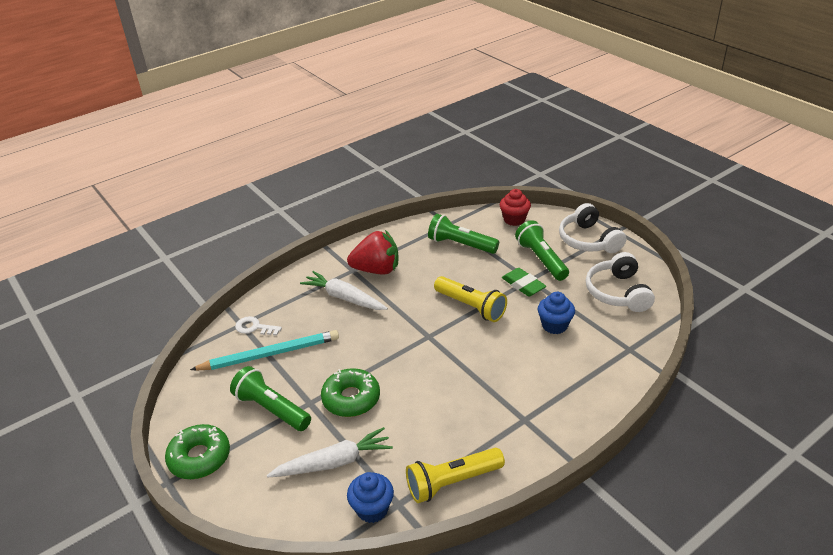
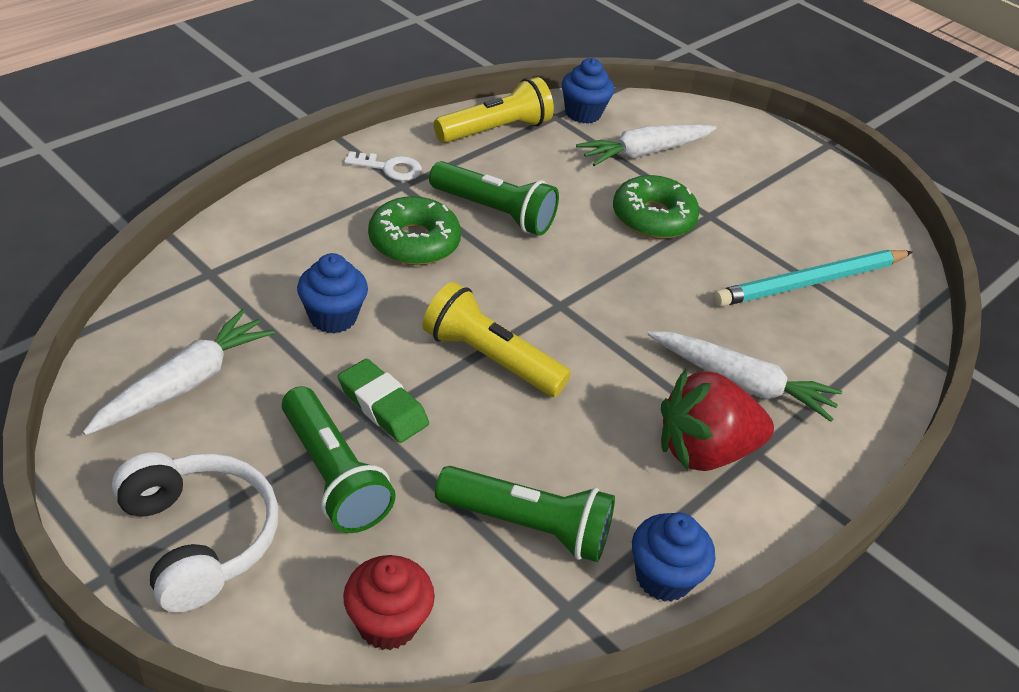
camera: 165 degrees right, 5 degrees up
(199, 457) = (811, 163): green donut -> green donut (414, 242)
(254, 327) = (868, 327): white key -> white key (389, 168)
(272, 409) = (757, 209): green flashlight -> green flashlight (494, 212)
(411, 231) = (663, 577): none -> blue cupcake
(618, 292) = (184, 383): white headphones -> white carrot

